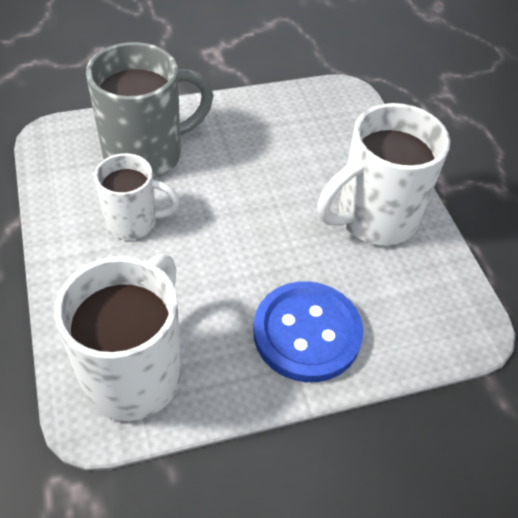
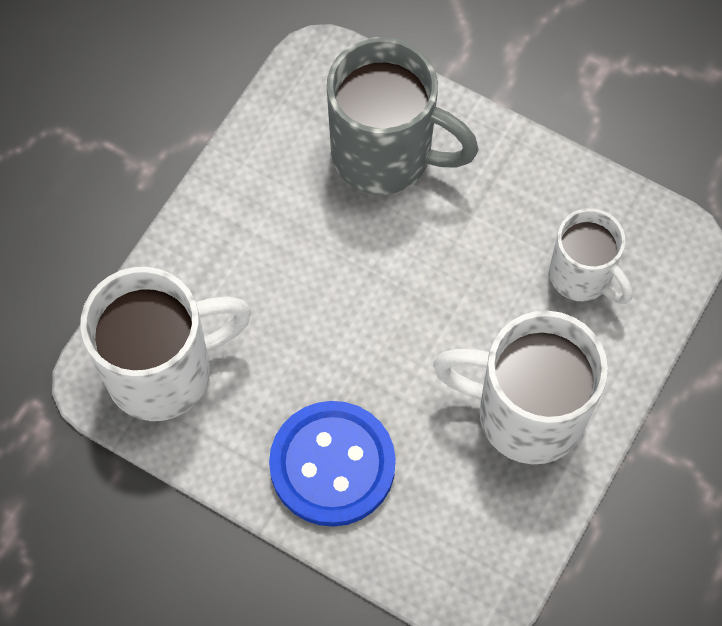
camera: 50 degrees right, 15 degrees up
(133, 222) = (300, 224): white mug -> white mug (582, 276)

